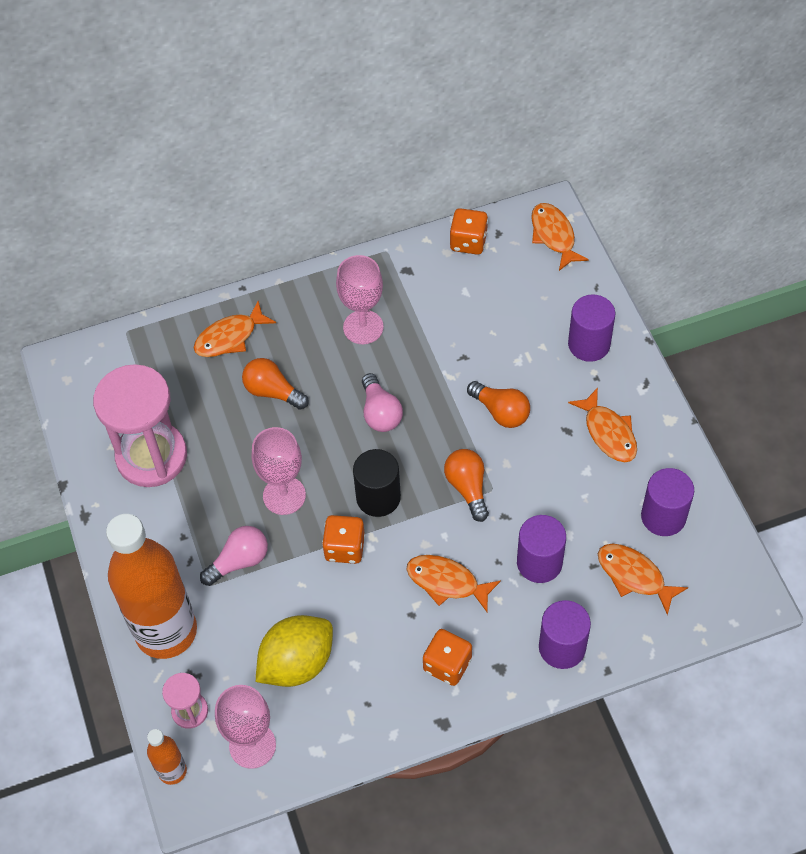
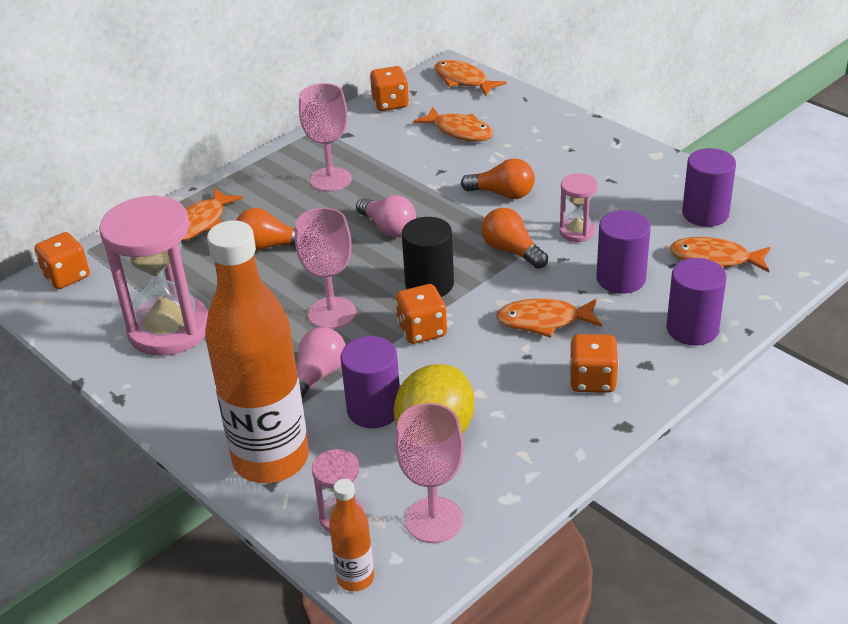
camera: 25 degrees left, 20 degrees down
(99, 357) = (67, 276): none -> orange dice
(537, 489) = (577, 231): none -> pink hourglass
(589, 344) = (547, 132): purple cylinder -> purple cylinder (374, 409)
(608, 432) = (610, 178): orange fish -> orange fish (459, 131)

